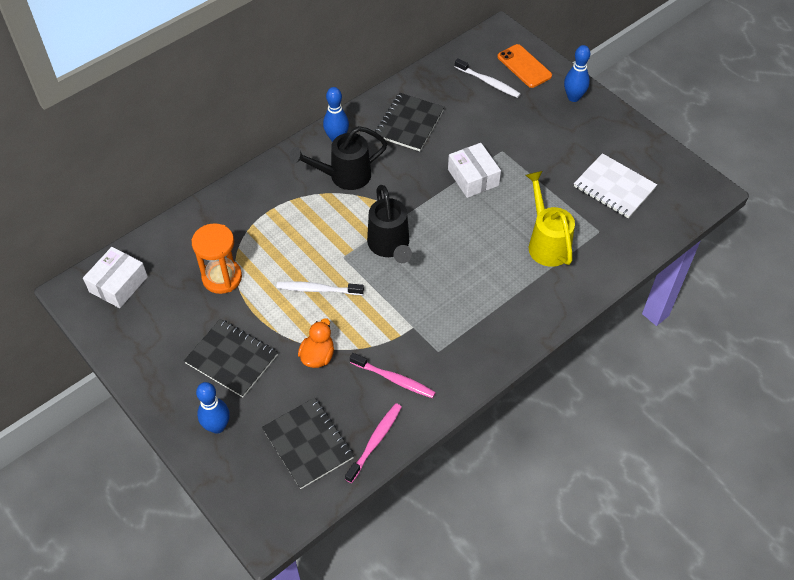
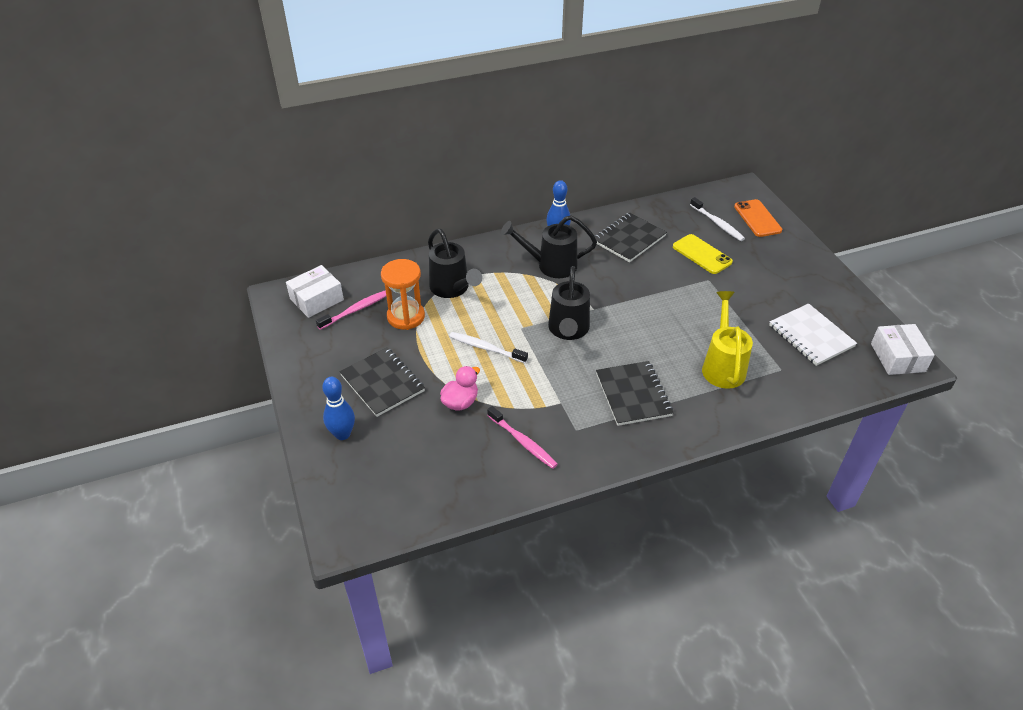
camera: 20 degrees right, 10 degrees down
(255, 231) = (452, 289): none -> black watering can
(308, 444) = (416, 473): black notebook -> black notebook (633, 395)
(317, 356) = (460, 402): orange duck -> pink duck
(375, 441) = (480, 490): pink toothbrush -> pink toothbrush (355, 310)
(473, 177) = (671, 294): white box -> white box (897, 357)
(486, 123) = (702, 254): none -> yellow phone
(573, 97) = (797, 253): blue bowling pin -> none

